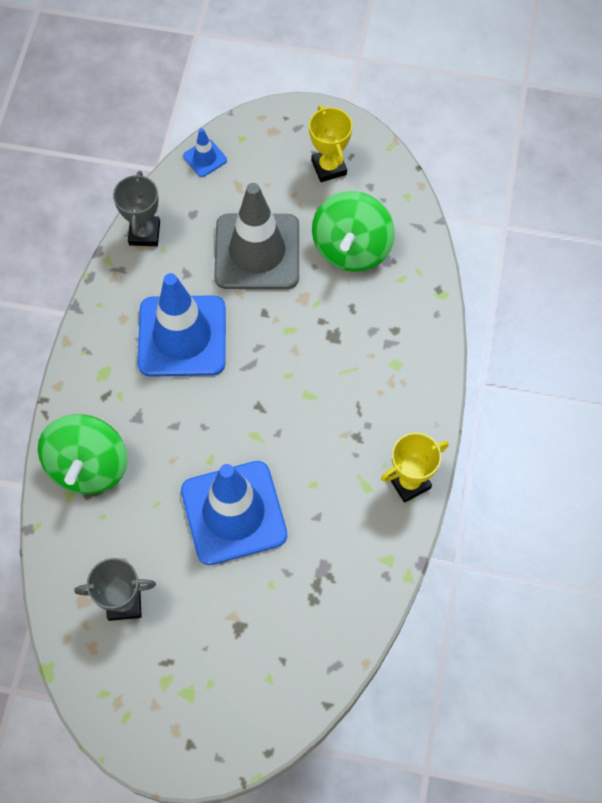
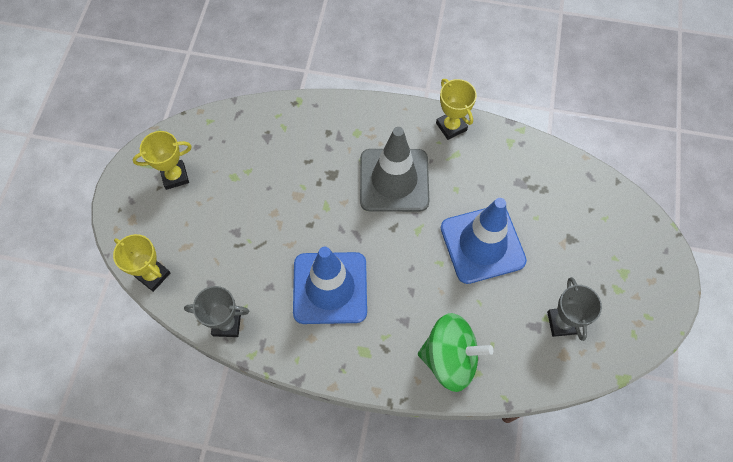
camera: 90 degrees left, 0 degrees up
(205, 158) = (153, 275): blue traffic cone -> yellow trophy
(257, 252) = (252, 230): grey traffic cone -> grey traffic cone (394, 180)
(351, 248) = (254, 160): green spinning top -> none

